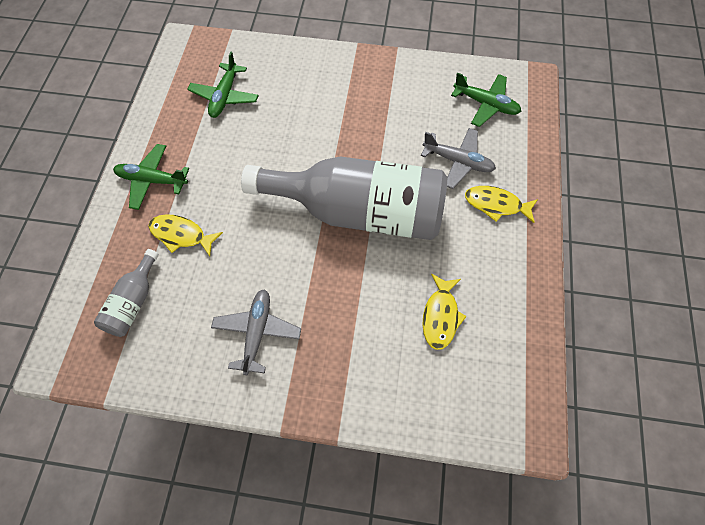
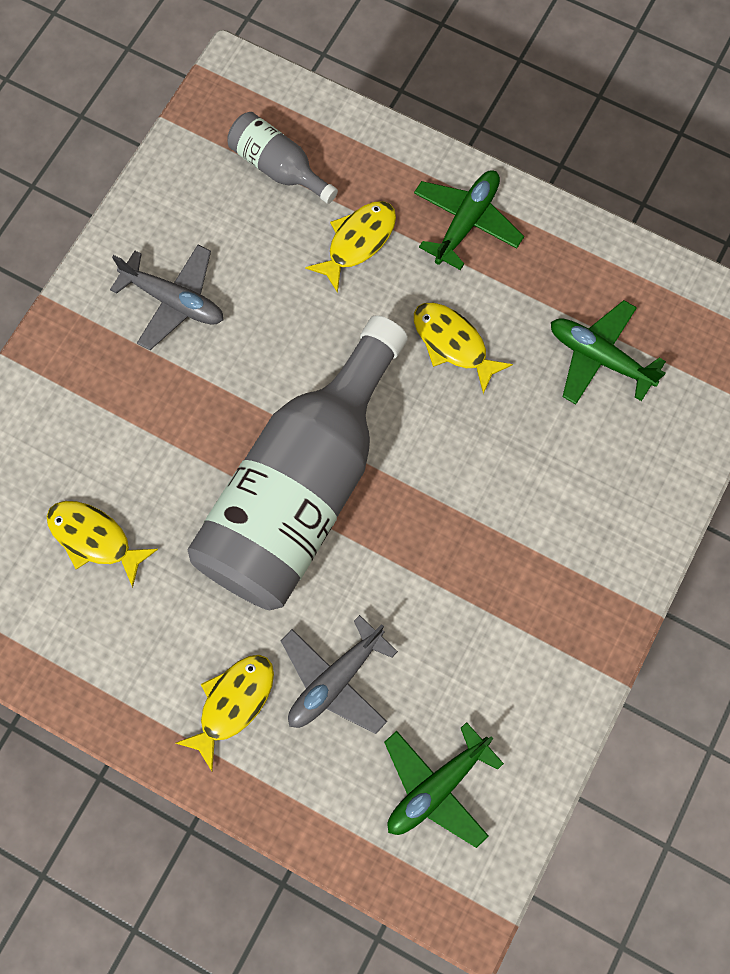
camera: 110 degrees right, 10 degrees up
(238, 164) = (453, 344): none -> yellow fish

